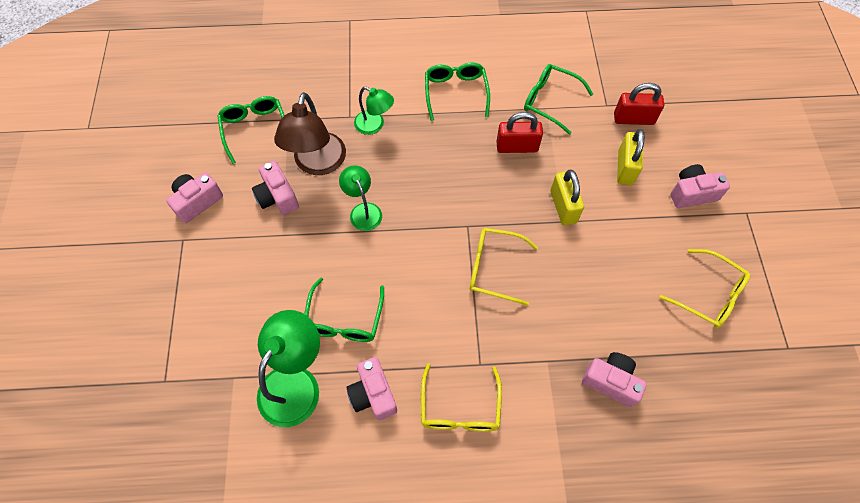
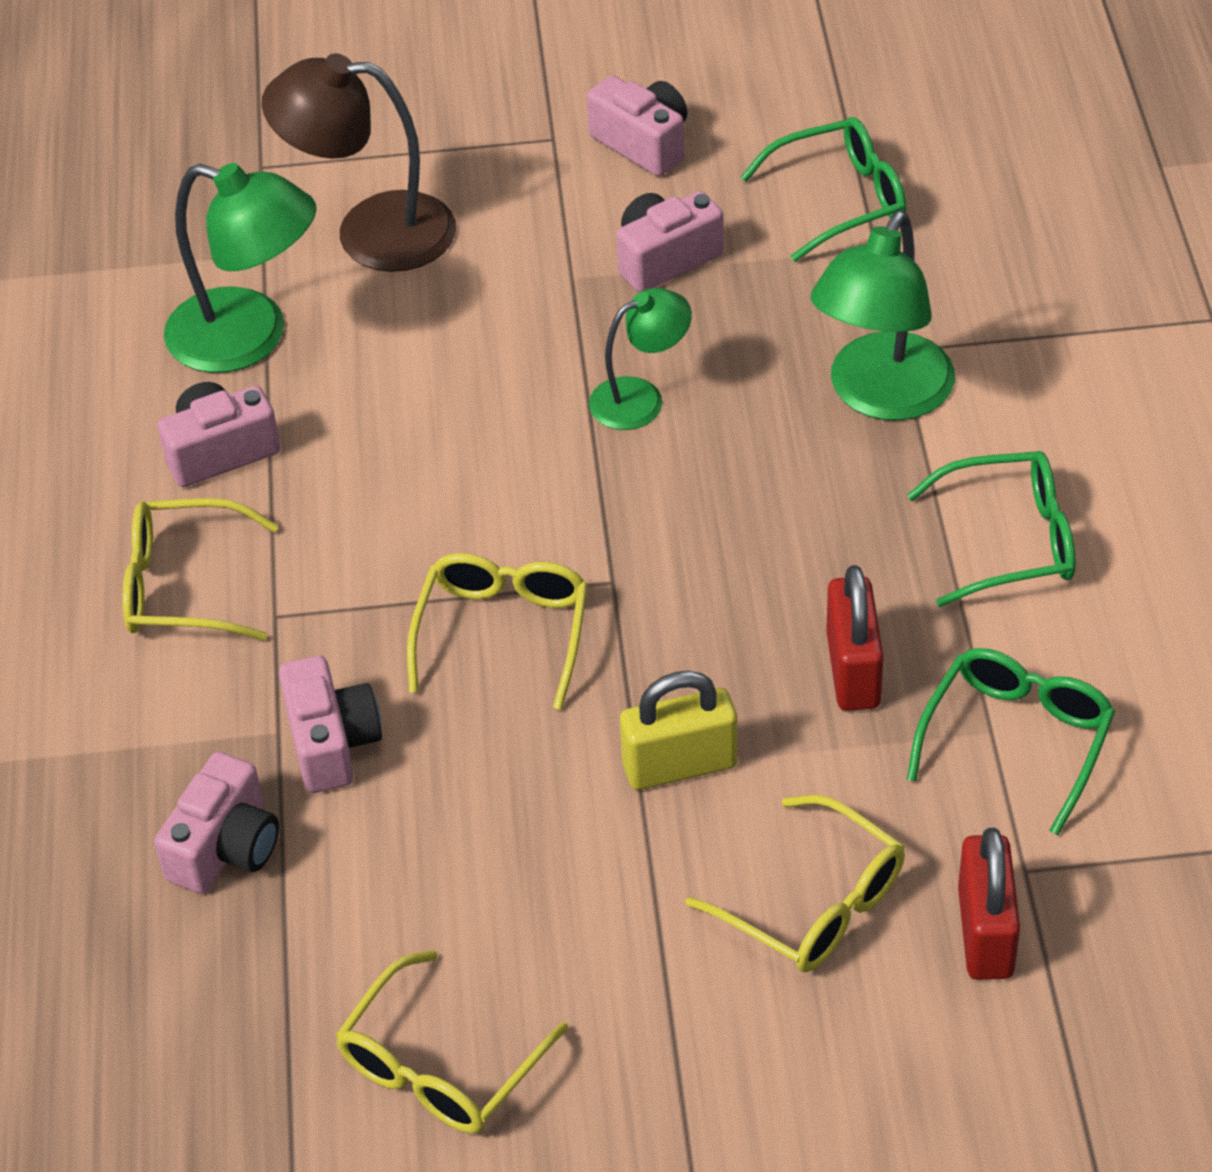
camera: 90 degrees right, 15 degrees down
(317, 164) = (758, 311): brown lamp -> brown lamp (371, 232)
(344, 320) = (378, 393): green glasses -> none
(374, 125) = (881, 396): green lamp -> green lamp, size x1.69
(625, 168) = (814, 904): yellow padlock -> yellow glasses
(692, 193) = (746, 1057): pink camera -> pink camera (331, 743)

